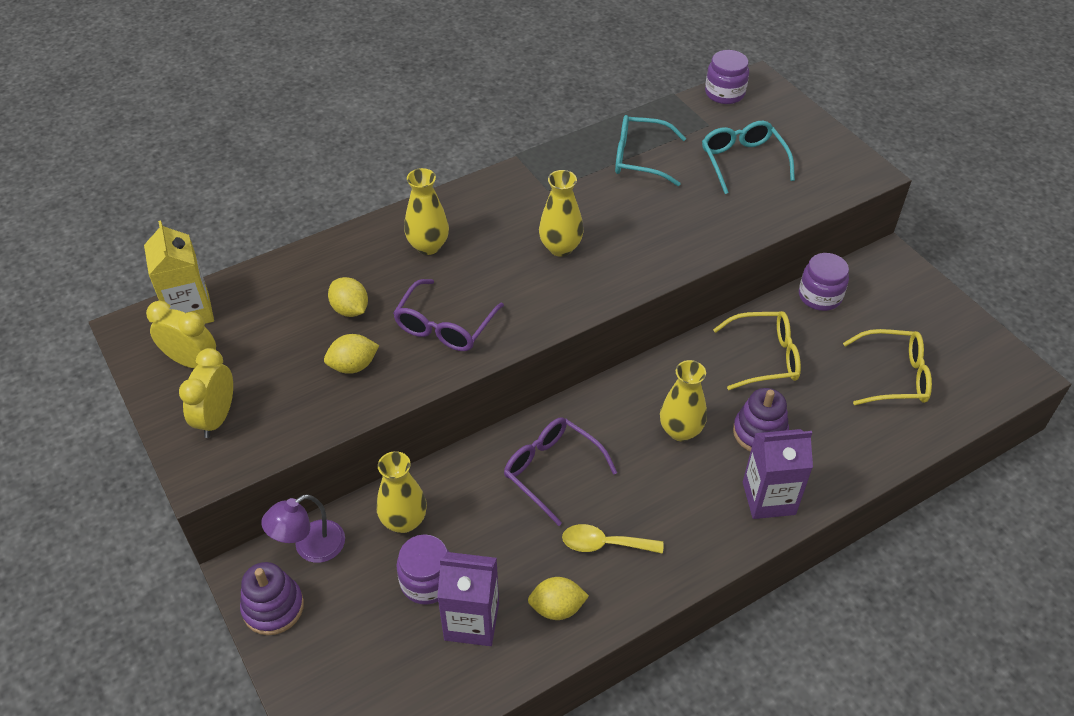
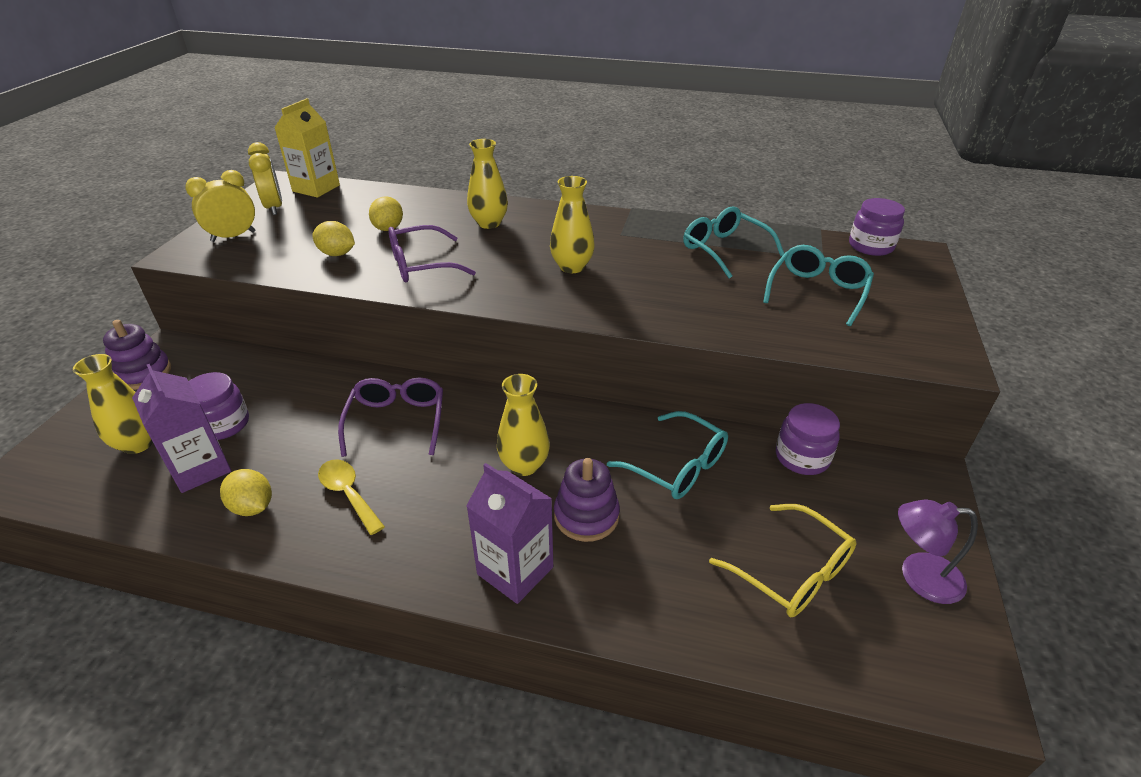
camera: 45 degrees right, 10 degrees down
(310, 547) = (211, 359): purple lamp -> purple lamp (919, 576)
(404, 521) = (273, 382): yellow vase -> yellow vase (138, 444)
(764, 357) = (676, 466): yellow glasses -> turquoise glasses

